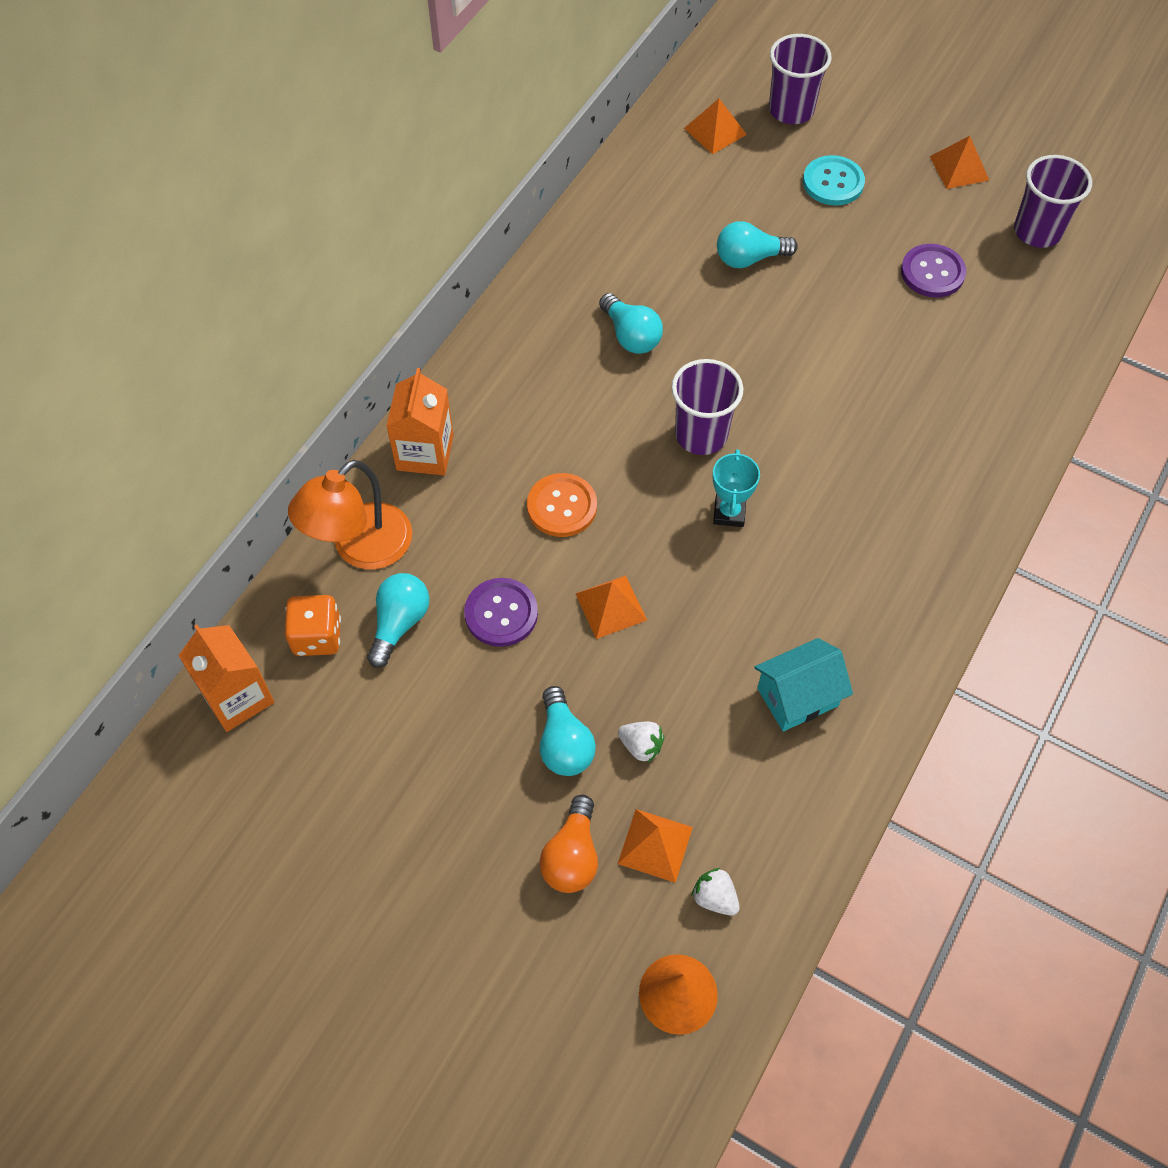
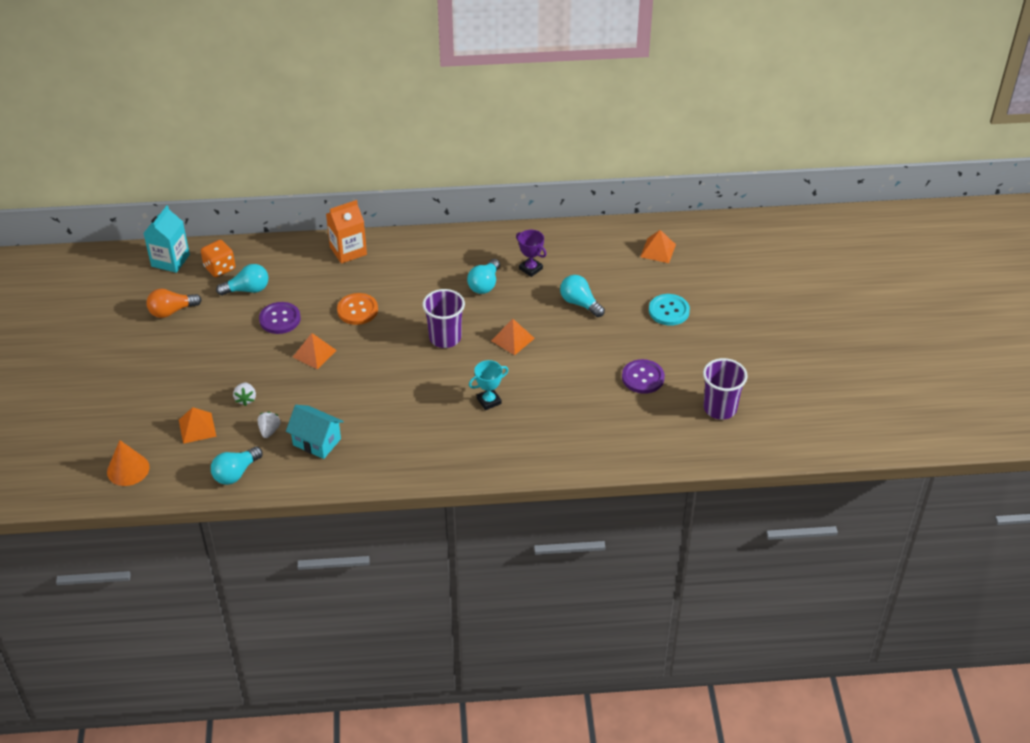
camera: 55 degrees right, 15 degrees down
(237, 697) = (170, 260): orange carton -> turquoise carton
(360, 548) = (277, 257): orange lamp -> none
(564, 744) = (227, 373): turquoise light bulb -> turquoise light bulb (236, 473)
(572, 856) = (171, 403): orange light bulb -> orange light bulb (171, 311)
(641, 271) = (530, 269): none -> purple trophy
(714, 898) = (185, 460): white strawberry -> white strawberry (269, 430)
(729, 513) = (405, 369): turquoise trophy -> turquoise trophy (489, 401)
(791, 110) = (706, 271): purple cup -> none
(959, 168) = (735, 356): orange pyramid -> orange pyramid (512, 339)

